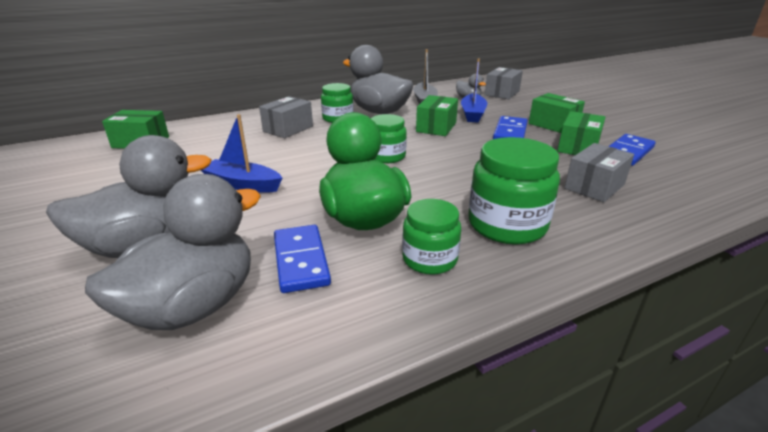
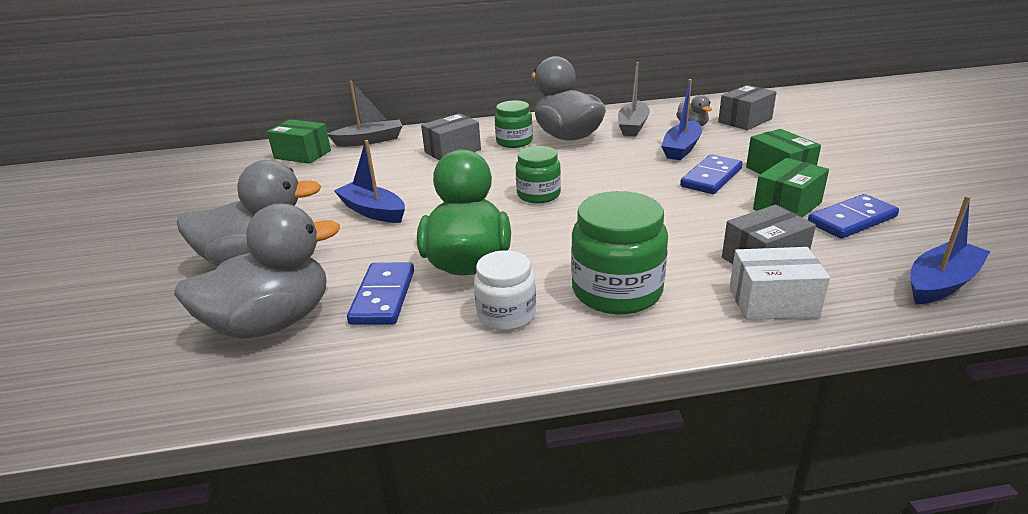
camera: 20 degrees right, 0 degrees up
(204, 126) = (370, 140): none -> grey boat
(429, 259) = (506, 315): green jar -> white jar
(436, 127) = (622, 163): green box -> none
(627, 217) = (773, 302): none -> white box
(719, 188) = (941, 283): none -> blue boat

